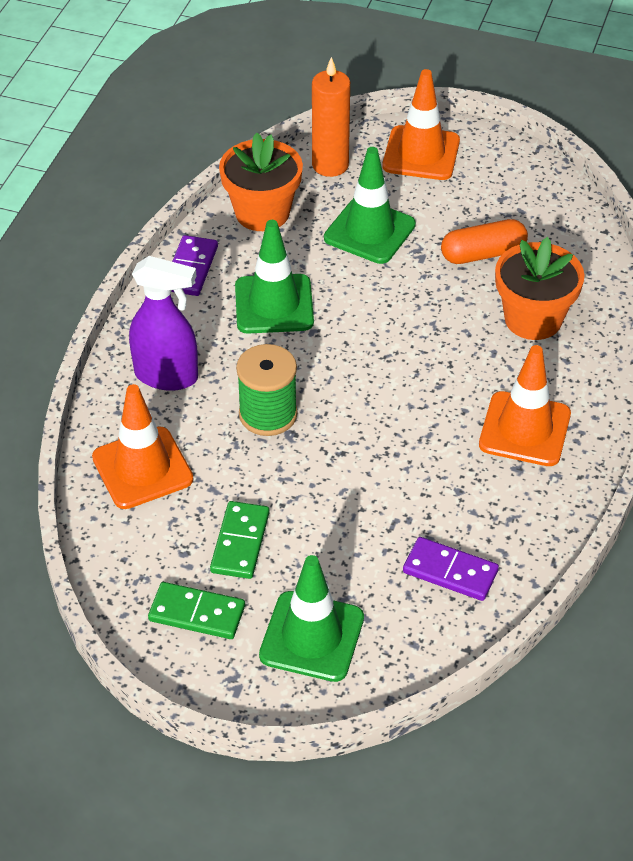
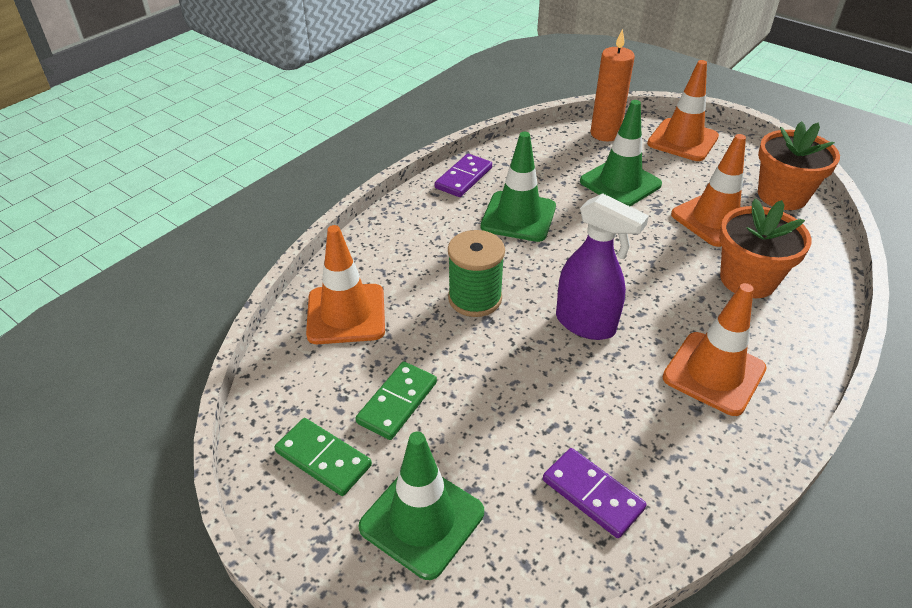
camera: 20 degrees right, 5 degrees down
(167, 376) = (405, 248): purple spray bottle -> purple spray bottle (586, 324)
(262, 213) = (537, 153): orange flower pot -> orange flower pot (782, 195)
(483, 254) = (714, 219): orange capsule -> orange traffic cone

